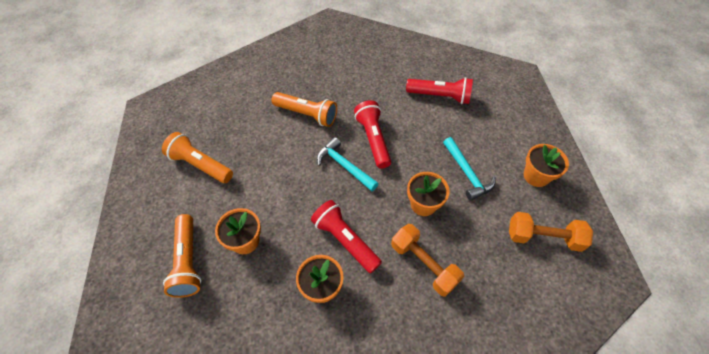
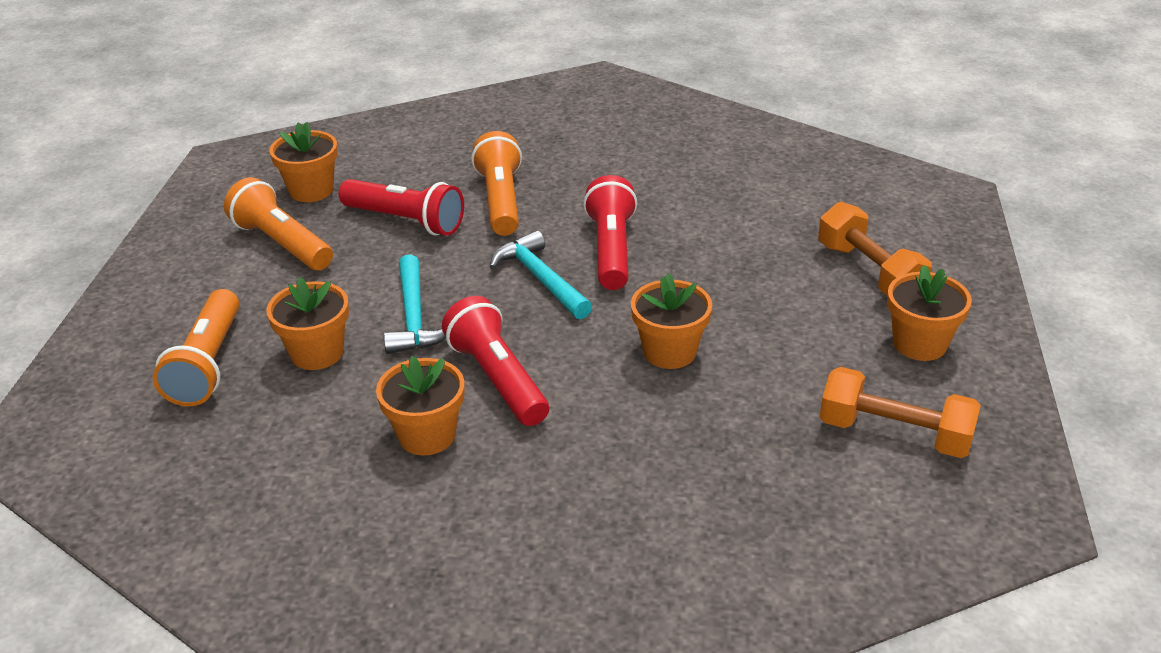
camera: 15 degrees right, 20 degrees down
(204, 123) = (311, 190): none -> orange flower pot
(307, 114) = (500, 201): orange flashlight -> orange flashlight turned 135 degrees counterclockwise
(424, 264) = (633, 434): orange dumbbell -> orange dumbbell (869, 272)
(439, 96) = (770, 206): red flashlight -> red flashlight (405, 221)
(467, 173) = (776, 320): turquoise hammer -> turquoise hammer (414, 317)

